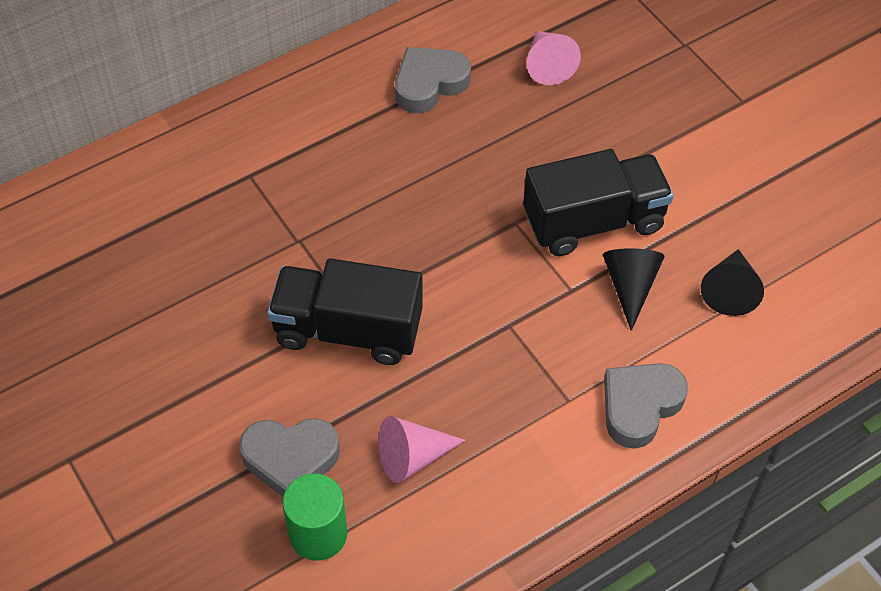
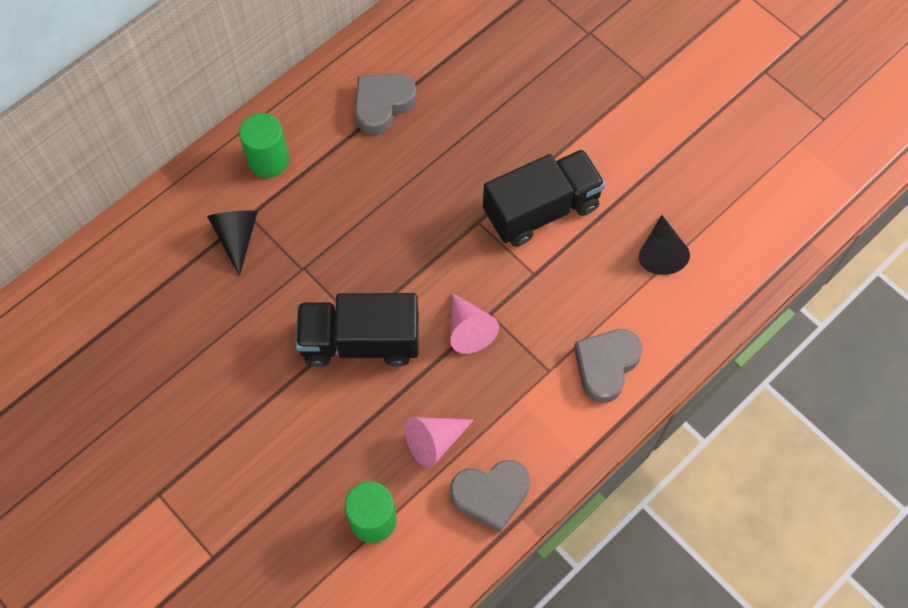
camera: 10 degrees left, 10 degrees up
(285, 121) = (268, 160): none -> green cylinder
(290, 459) = (337, 461): grey heart -> grey heart (491, 495)
(547, 65) = (478, 71): pink cone -> pink cone (468, 329)
(630, 286) = (580, 263): black cone -> black cone (236, 237)

